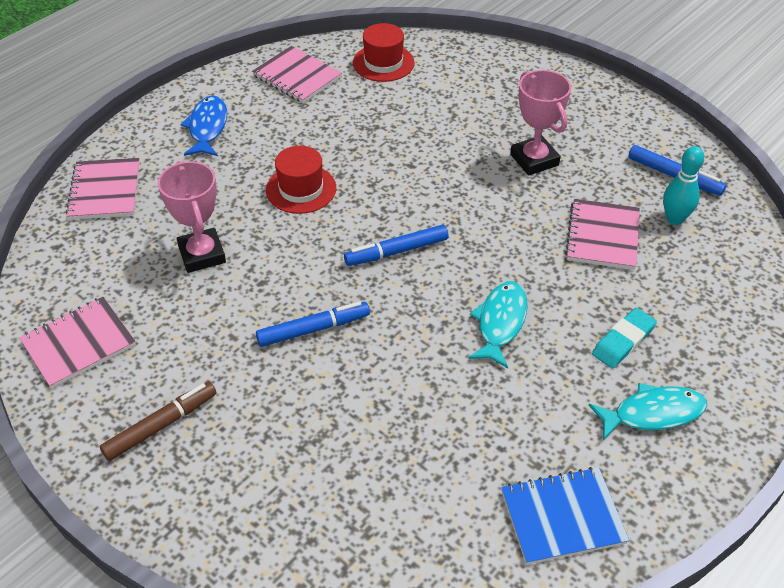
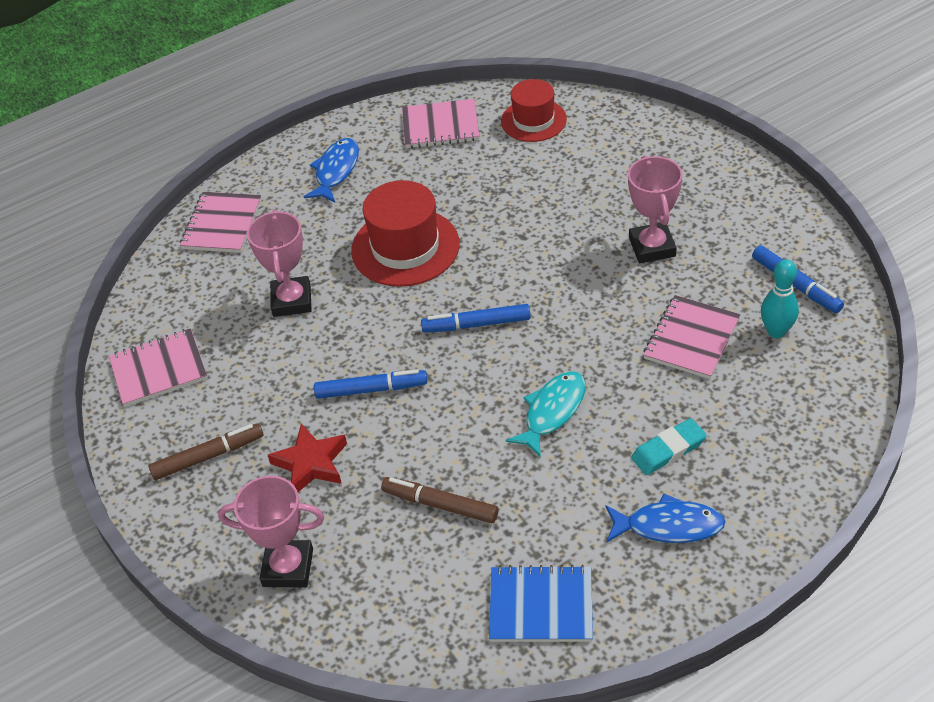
camera: 20 degrees right, 0 degrees up
(275, 414) = (311, 463): none -> red star
(286, 528) = (288, 567): none -> pink trophy
(297, 76) = (440, 126): pink notebook -> pink notebook turned 60 degrees counterclockwise
(301, 189) = (405, 247): red hat -> red hat, size x1.53
(424, 433) = (440, 505): none -> brown marker
(653, 413) = (668, 526): turquoise fish -> blue fish

